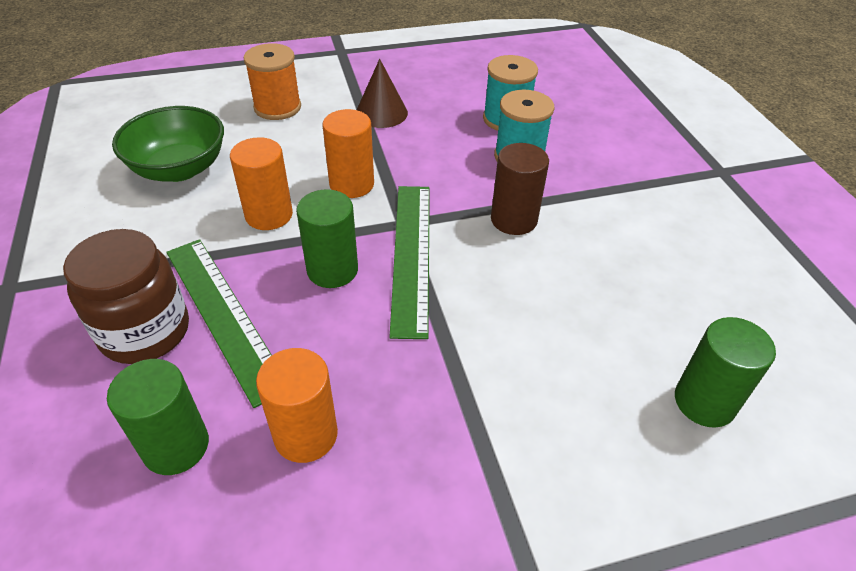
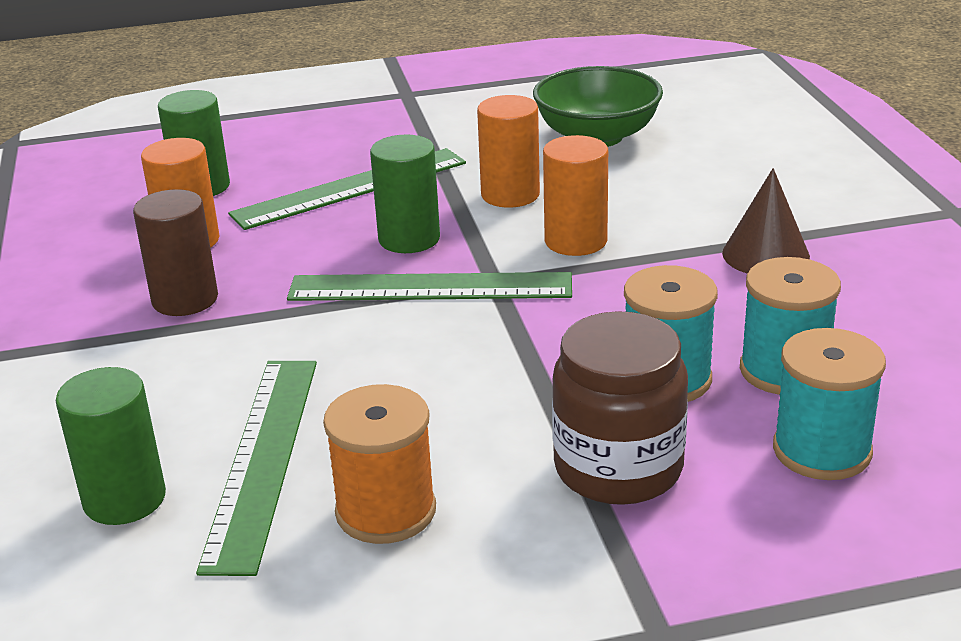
camera: 95 degrees right, 15 degrees down
(145, 331) = (337, 156): brown jar -> brown jar (618, 468)
(277, 107) = (754, 178): orange spool -> orange spool (386, 511)
(513, 220) = (500, 367): brown cylinder -> brown cylinder (185, 299)
(574, 116) = (822, 450): none -> turquoise spool
(637, 328) = (263, 458): none -> green ruler

